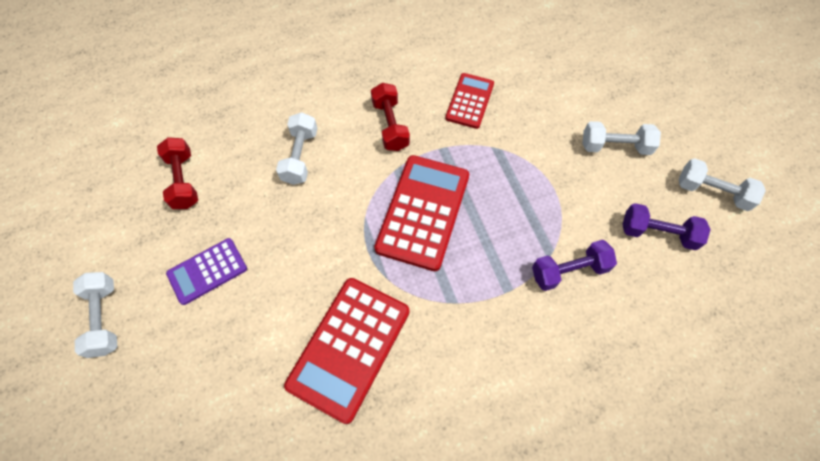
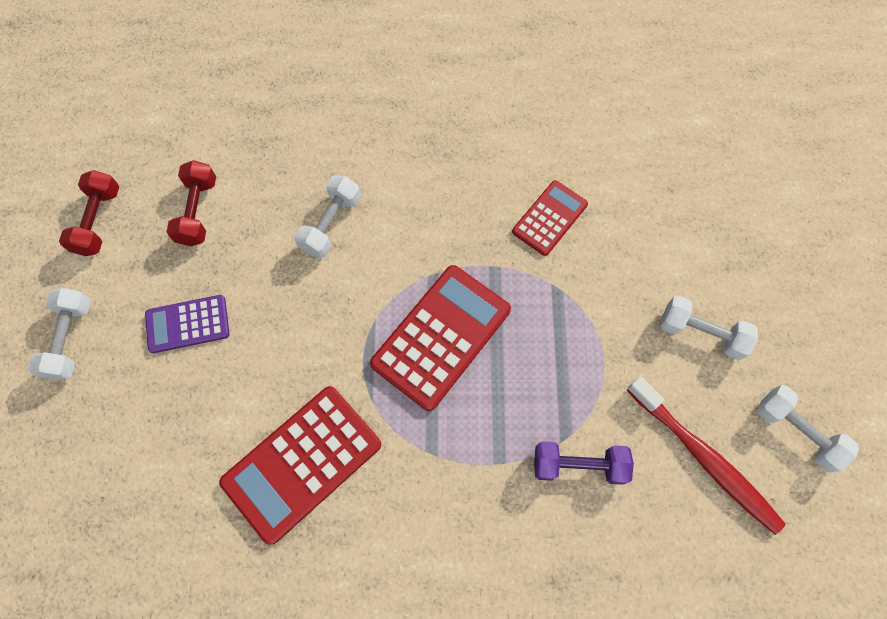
camera: 20 degrees right, 5 degrees up
(390, 125) = (445, 219): red dumbbell -> red dumbbell (98, 221)
(657, 233) = (704, 458): purple dumbbell -> red toothbrush

